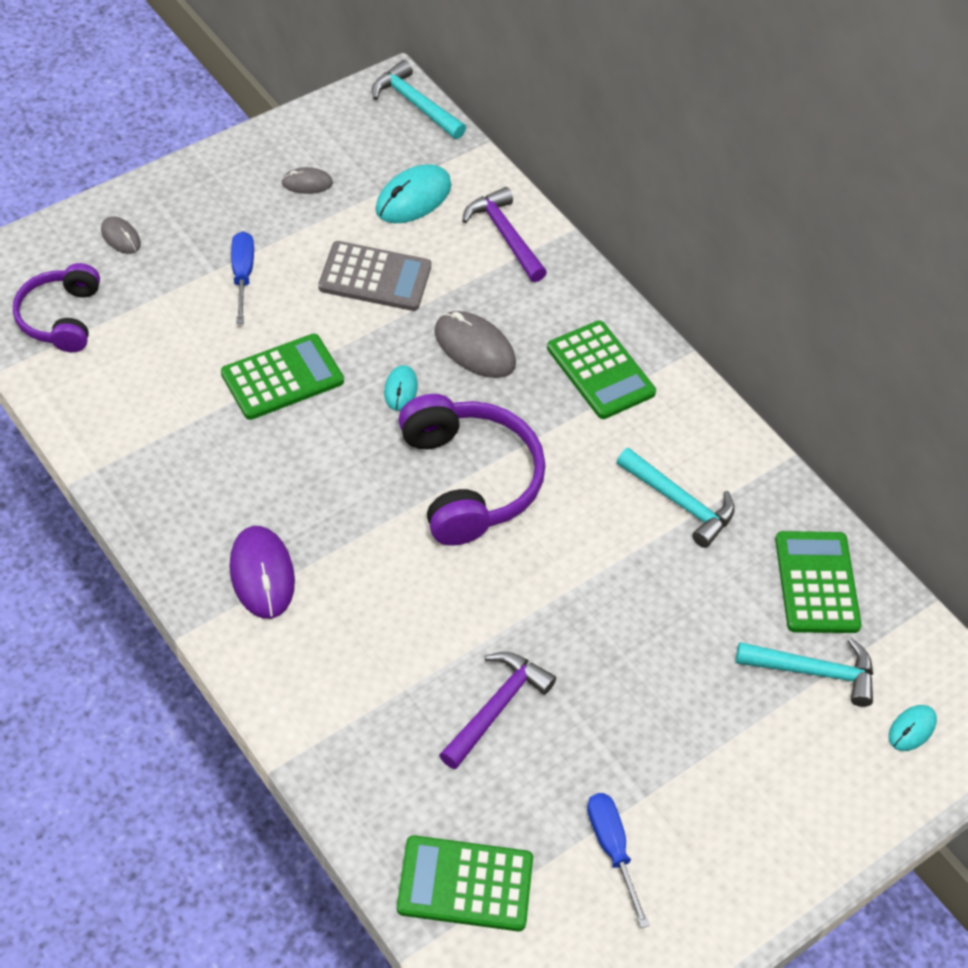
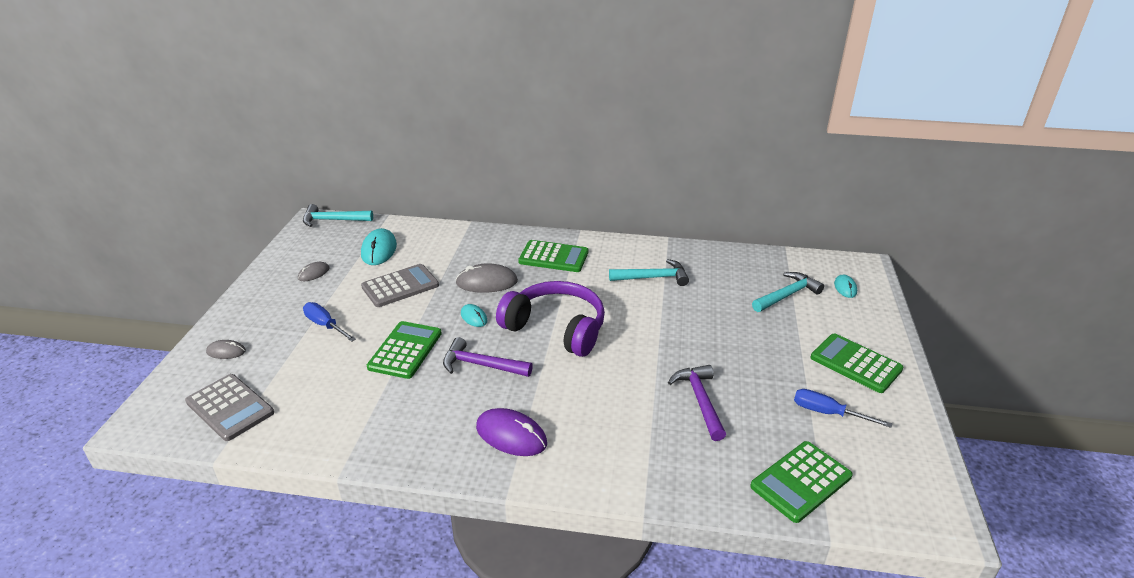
camera: 40 degrees left, 20 degrees down
(61, 317) = (230, 407): purple headphones -> grey calculator
(504, 235) = (443, 239): purple hammer -> purple hammer (481, 365)
(816, 583) = (741, 268): green calculator -> green calculator (855, 364)

